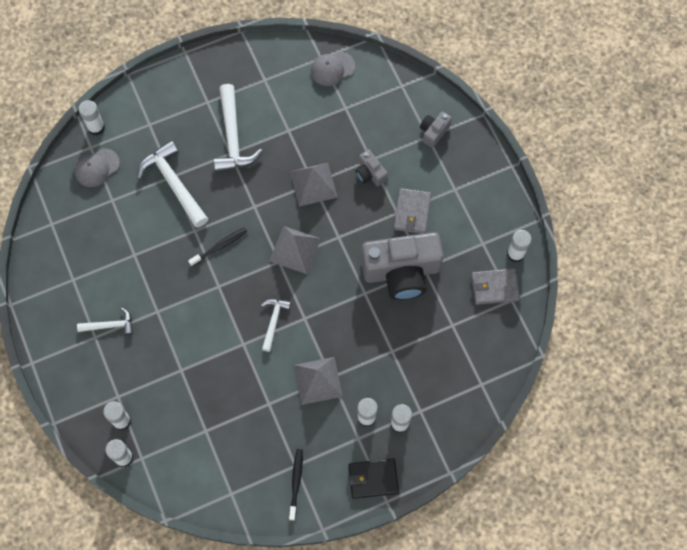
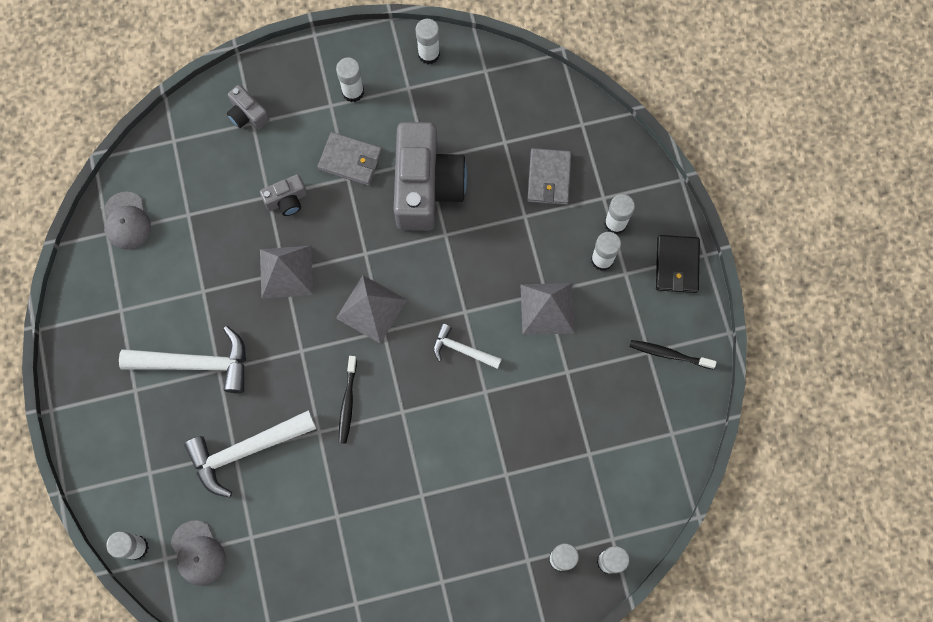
camera: 80 degrees left, 5 degrees up
(110, 325) = (430, 559): white hammer -> none
(219, 246) = (348, 402): black toothbrush -> black toothbrush turned 150 degrees counterclockwise
(469, 203) = (353, 92): none -> white glue stick
(494, 287) = (466, 86): grey wallet -> grey wallet (549, 178)

